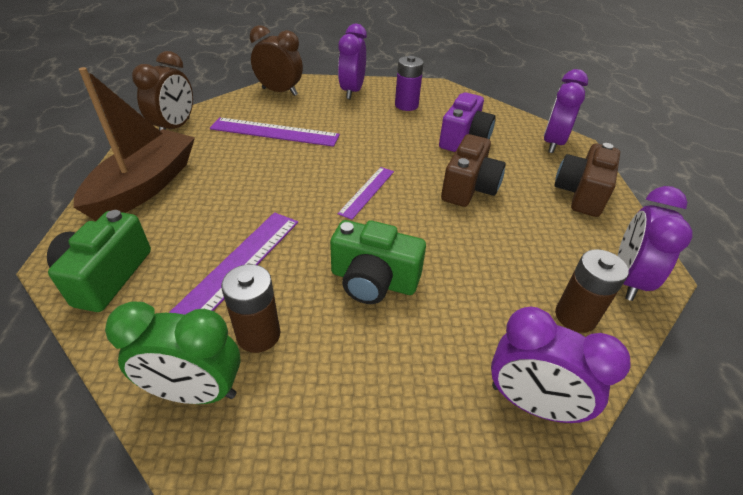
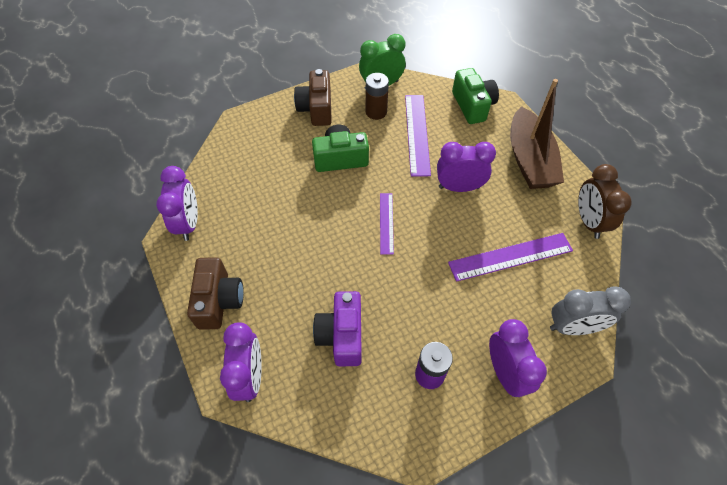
camera: 155 degrees right, 15 degrees up
(280, 92) = (573, 327): brown clock -> grey clock
(469, 188) = (313, 263): brown camera -> brown camera (316, 109)
(531, 403) = (241, 133): purple clock -> purple clock (459, 187)
(575, 316) = (222, 183): brown battery -> none

